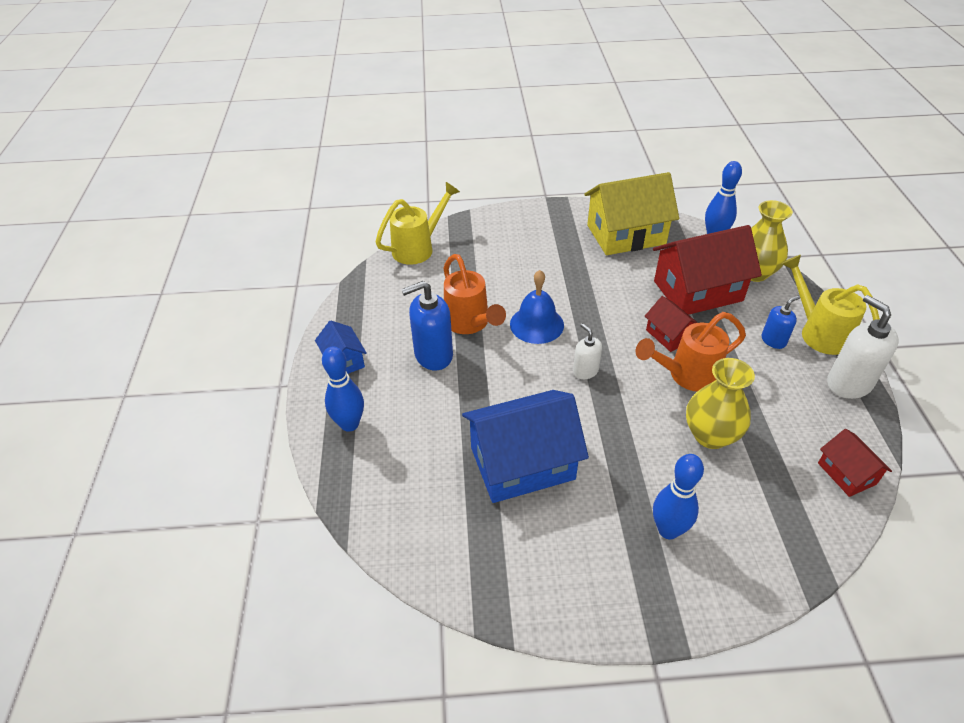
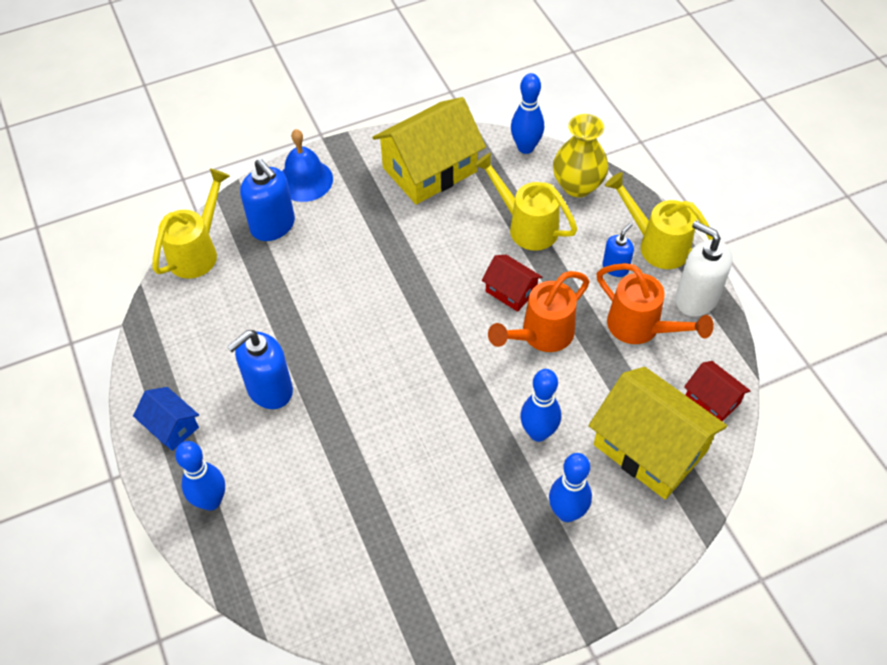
camera: 20 degrees left, 10 degrees up
(470, 324) = (296, 338): orange watering can -> orange watering can (641, 328)
(483, 244) = (273, 226): none -> blue soap dispenser
(522, 463) = (408, 488): blue house -> none
(536, 324) = (368, 317): blue bell -> blue bell (305, 180)
(585, 371) = (438, 361): white soap dispenser -> none
(660, 453) = (538, 433): none -> blue bowling pin
(698, 291) = (526, 226): red house -> yellow watering can
(710, 435) = (580, 398): yellow vase -> none
(770, 497) = (650, 448): none -> yellow house

